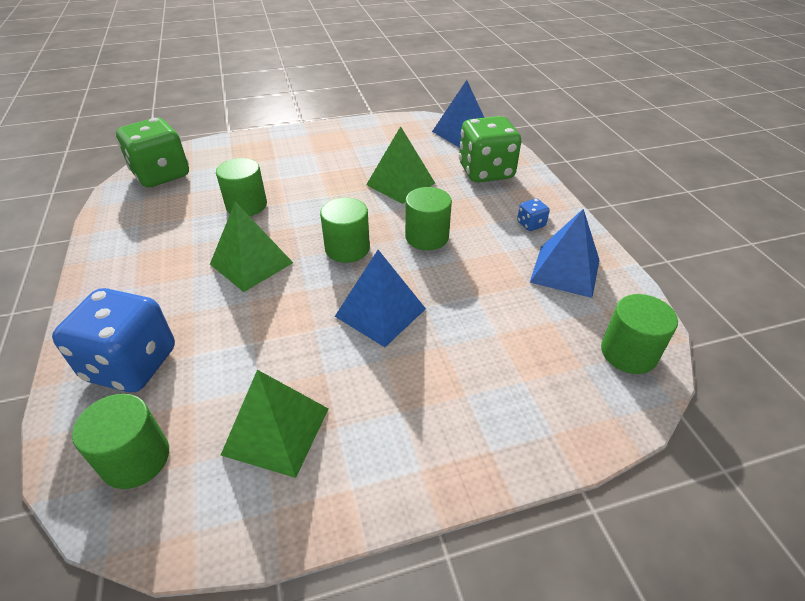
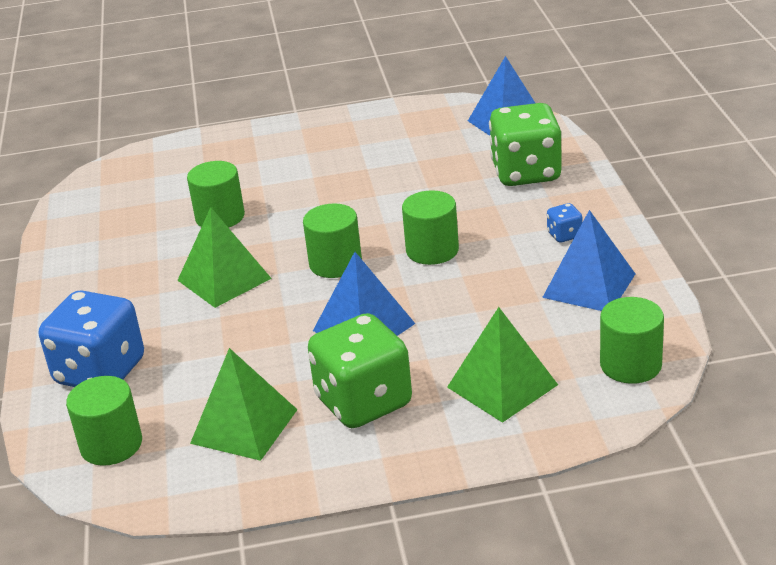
camera: 10 degrees right, 10 degrees down
(161, 175) = (117, 183): green dice -> green dice (363, 402)
(400, 184) = (412, 189): green pyramid -> green pyramid (502, 386)

